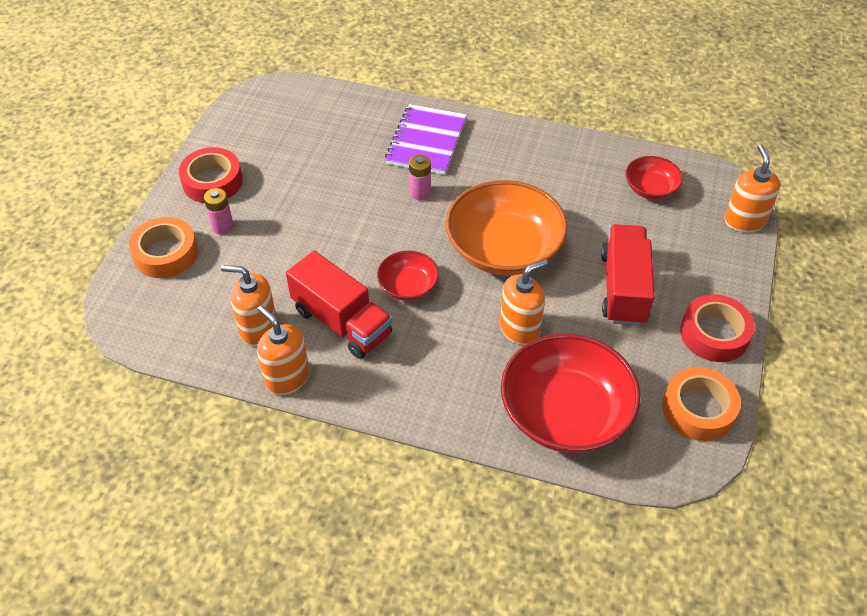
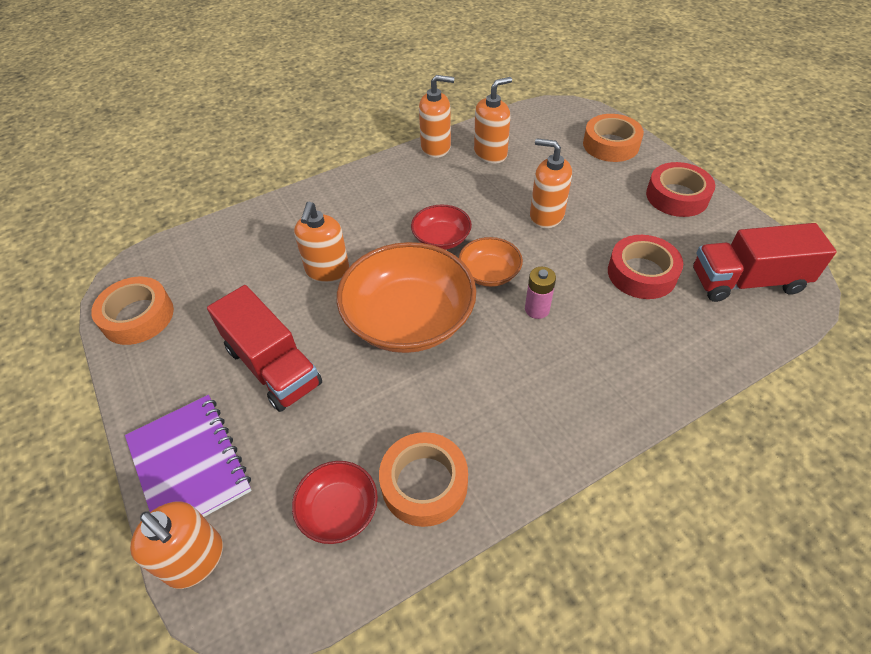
camera: 135 degrees right, 0 degrees up
(222, 226) = (613, 179): pink battery -> none
(313, 241) = (546, 216): none -> orange soap dispenser
(342, 322) = (450, 190): red truck -> red truck (747, 281)
(413, 235) = (489, 273): none -> orange bowl
(426, 141) = (608, 362): purple notebook -> purple notebook (189, 464)
(565, 413) = (241, 246): red bowl -> none
(594, 167) = (424, 483): none -> orange tape
(714, 334) = (157, 388): red tape -> red tape (641, 273)

